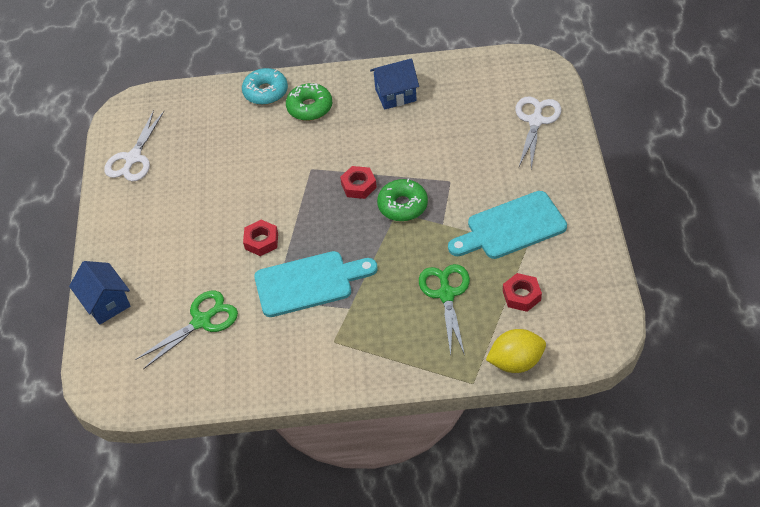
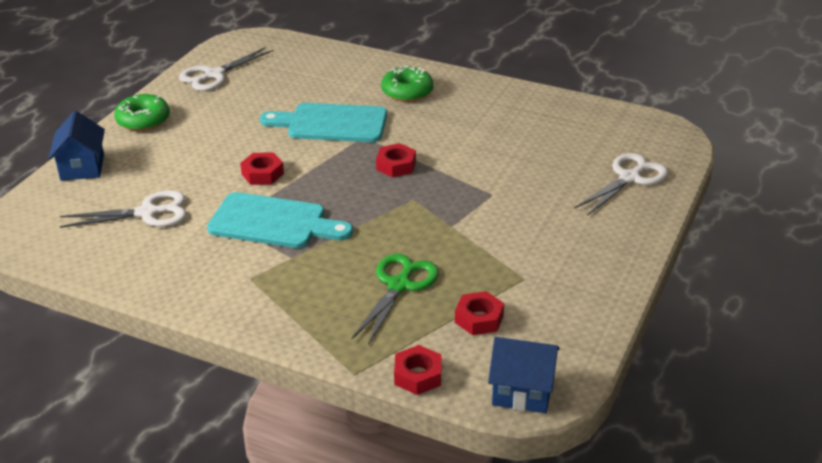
camera: 25 degrees right, 15 degrees down
(201, 321) = (147, 213): green scissors -> white scissors
(265, 92) = (377, 67): turquoise donut -> none
(395, 95) = (500, 109): blue house -> blue house (522, 391)
(402, 205) = (424, 196): green donut -> green donut (143, 120)
(511, 227) = (522, 256): turquoise cutting board -> turquoise cutting board (331, 123)
(516, 362) = (418, 375): yellow lemon -> red nut

